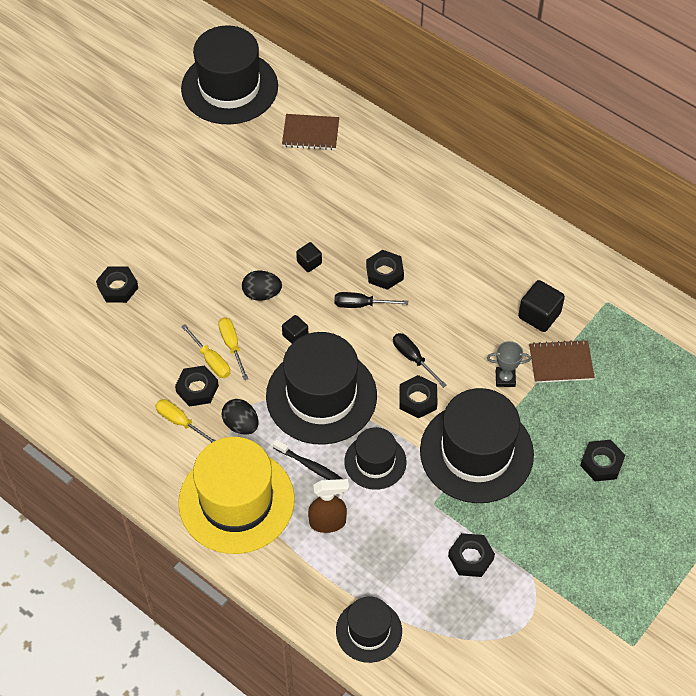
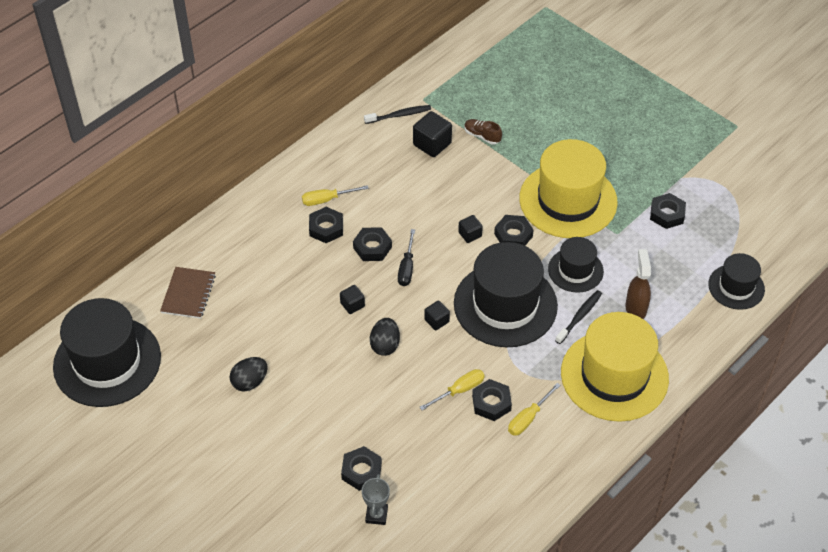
camera: 85 degrees left, 5 degrees down
(232, 345) = (443, 372): yellow screwdriver -> yellow screwdriver (327, 200)
(241, 425) = (533, 368): black egg -> black egg (250, 382)
(413, 358) = (470, 234): black screwdriver -> black cube
(476, 452) = (568, 200): black hat -> yellow hat
(505, 378) = (495, 174): grey trophy -> grey trophy (376, 515)
(561, 363) = (482, 136): brown notebook -> brown shoe
(577, 281) = (399, 115): none -> black toothbrush
(601, 463) = (580, 123): black nut -> black nut (326, 228)

